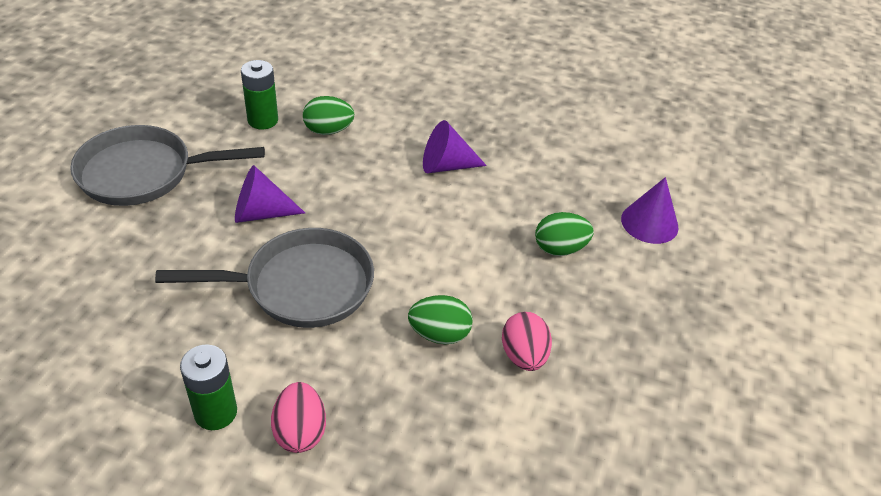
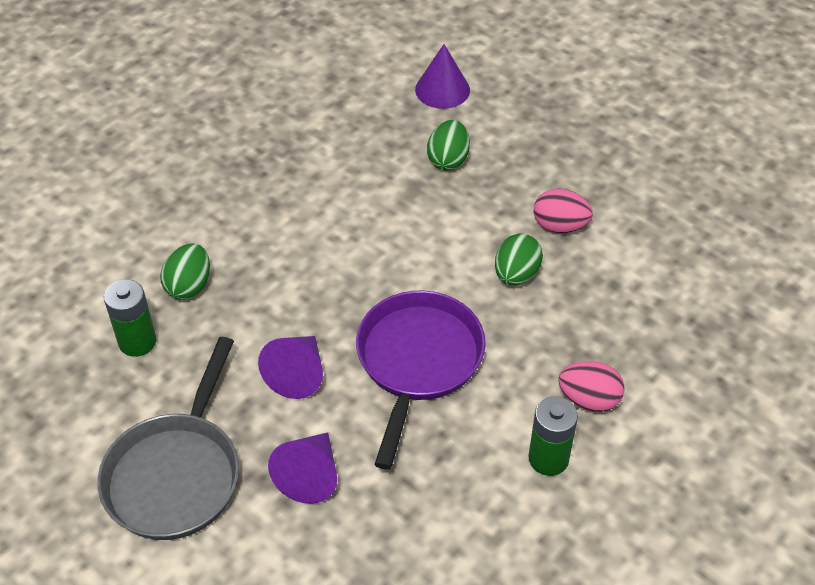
camera: 65 degrees left, 5 degrees up
(301, 286) = (418, 362): grey pan -> purple pan
(446, 165) = (297, 204): purple cone -> purple cone (310, 475)

